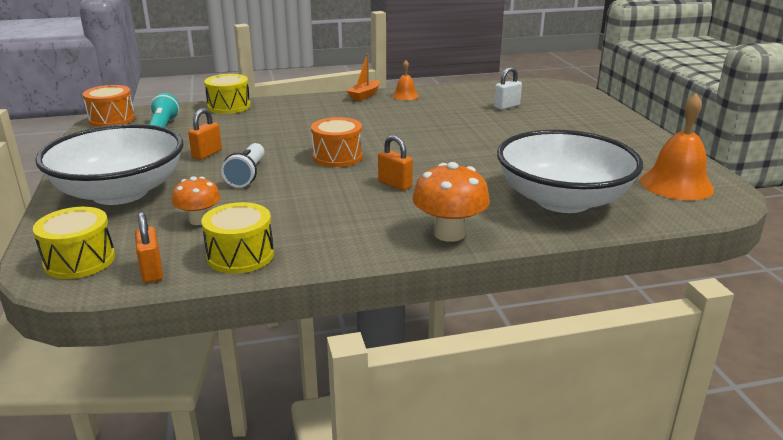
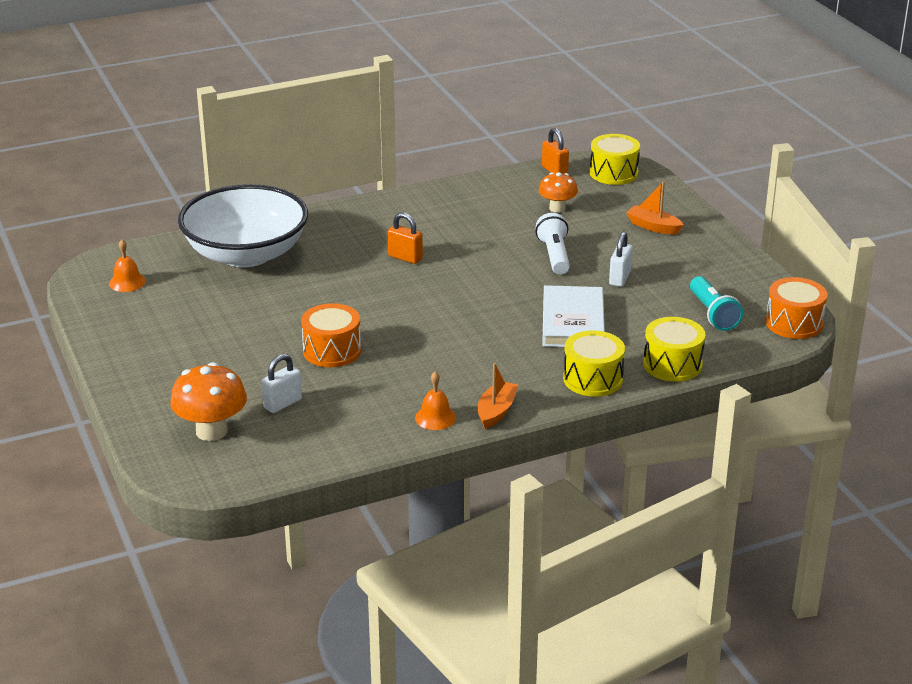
camera: 170 degrees right, 5 degrees up
(120, 192) = (653, 227): white bowl -> orange boat
(207, 154) = (619, 278): orange padlock -> white padlock
(240, 255) = (501, 186): yellow drum -> yellow drum (593, 379)
(275, 131) = (573, 322): none -> white book
(337, 156) = (477, 287): orange drum -> orange drum (332, 351)
(449, 233) = (348, 215): orange mushroom -> orange mushroom (211, 431)
(676, 184) = (127, 282): orange bell -> orange bell, size x0.53

